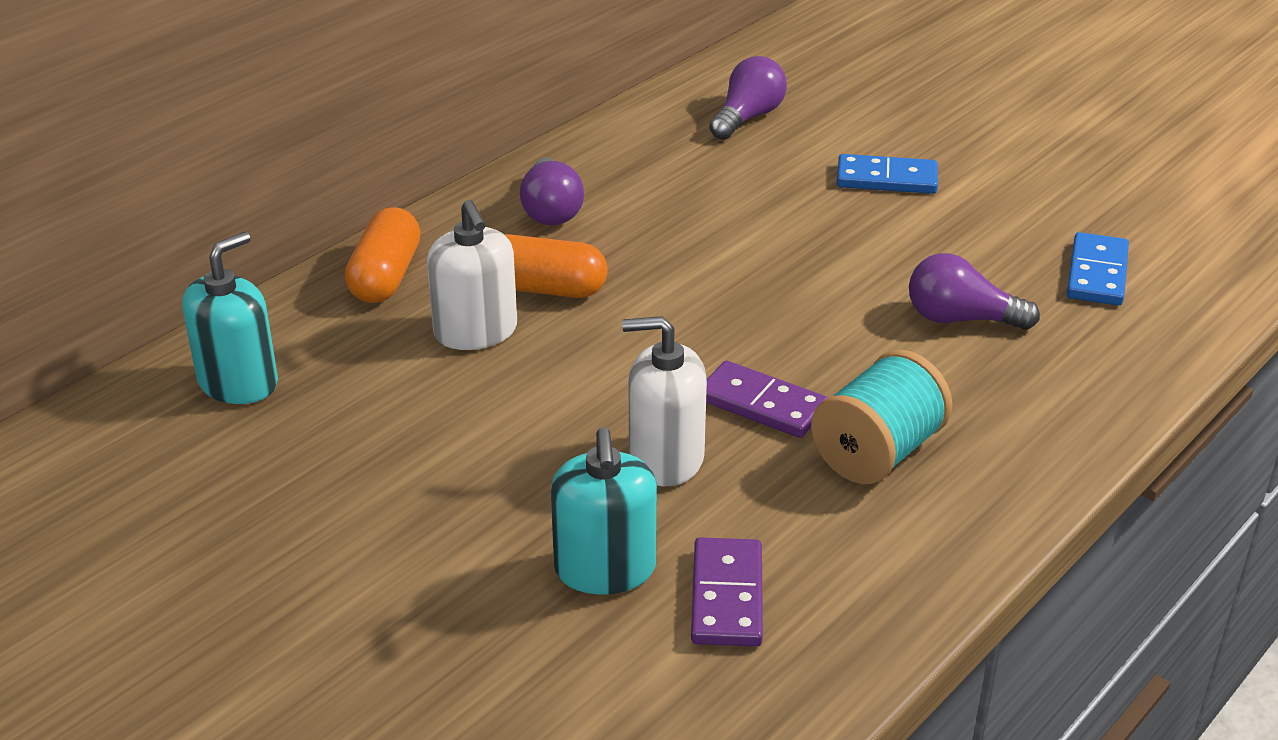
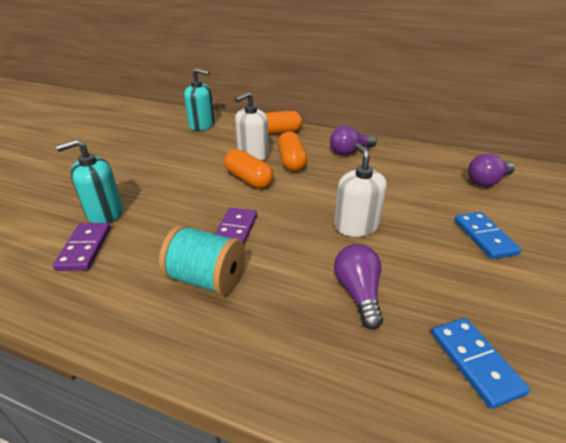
camera: 70 degrees right, 0 degrees up
(584, 357) = (248, 179): none -> orange capsule
(666, 458) = (183, 213): white soap dispenser -> white soap dispenser (356, 226)
(726, 596) = (84, 248): purple domino -> purple domino turned 75 degrees counterclockwise
(747, 118) = (487, 181): purple light bulb -> purple light bulb turned 135 degrees clockwise
(1096, 273) = (475, 362): blue domino -> blue domino turned 75 degrees clockwise

